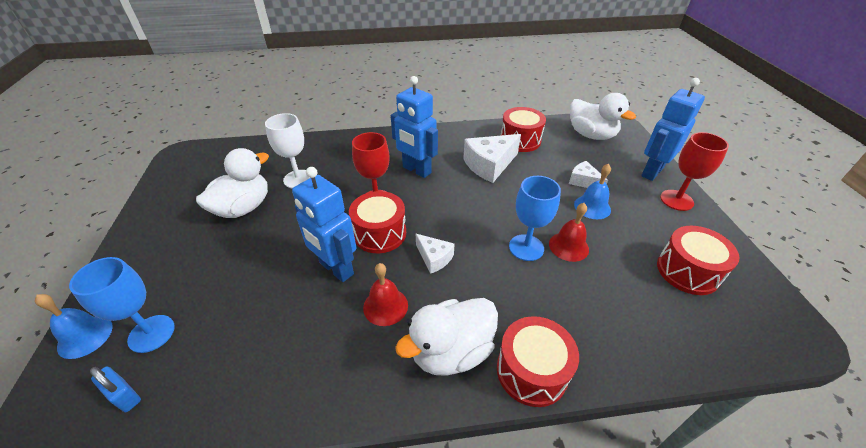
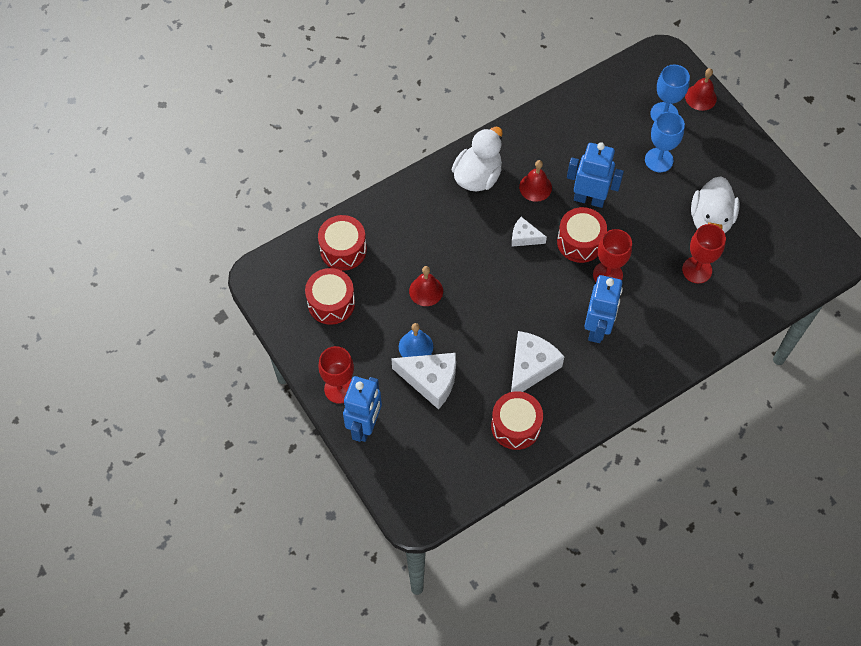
camera: 155 degrees right, 20 degrees up
(85, 336) = (700, 97): blue bell -> red bell
(124, 395) = (640, 84): blue padlock -> none
(298, 179) = (697, 270): white goblet -> red goblet
(416, 170) = (597, 328): blue robot -> blue robot turned 90 degrees clockwise
(526, 247) = (459, 276): blue goblet -> blue goblet (659, 160)
(531, 371) = (425, 184): red drum -> red drum (343, 250)
(583, 181) = (430, 381): white cheese -> white cheese, size x1.78
(591, 135) = (439, 472): white duck -> none

